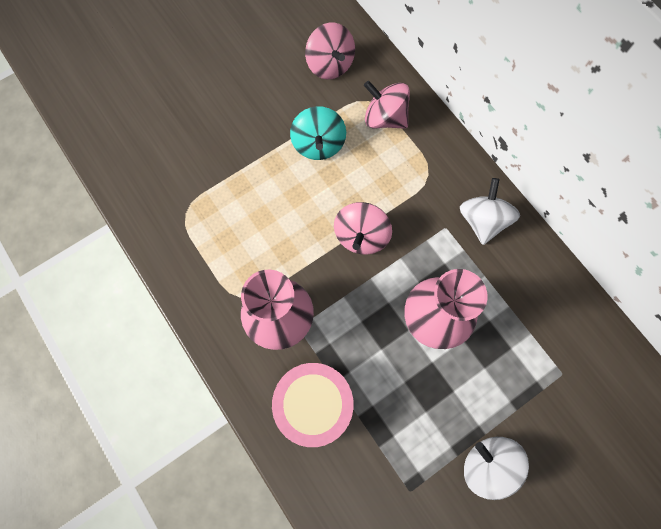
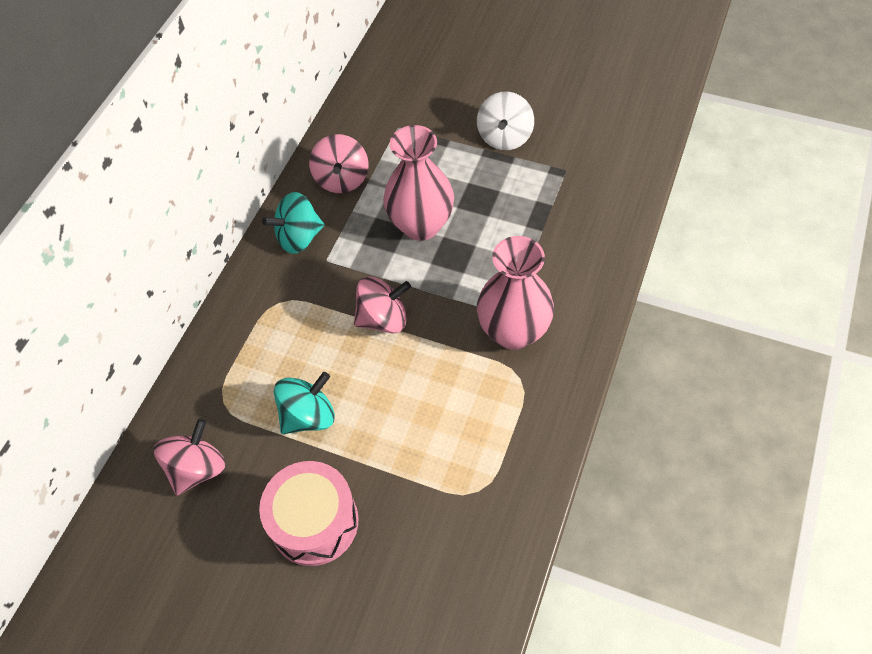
camera: 120 degrees left, 15 degrees down
(314, 404) = (560, 264): pink drum -> pink drum (314, 522)
(385, 118) = (236, 374): pink spinning top -> pink spinning top (342, 179)
(482, 220) = (299, 237): white spinning top -> turquoise spinning top

